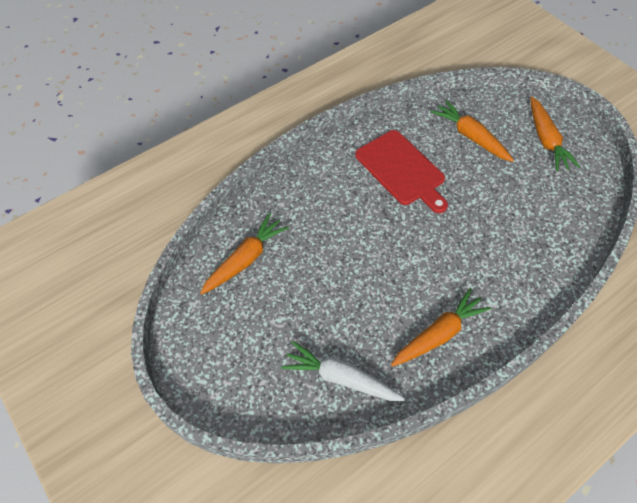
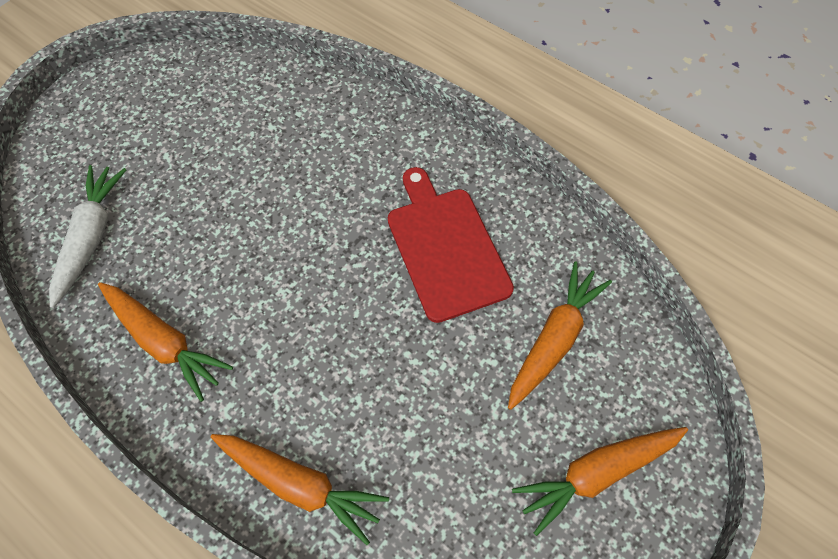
camera: 75 degrees right, 5 degrees up
(245, 259) = (247, 101): orange carrot -> orange carrot (300, 484)
(402, 170) = (446, 248): red cutting board -> red cutting board turned 120 degrees clockwise

